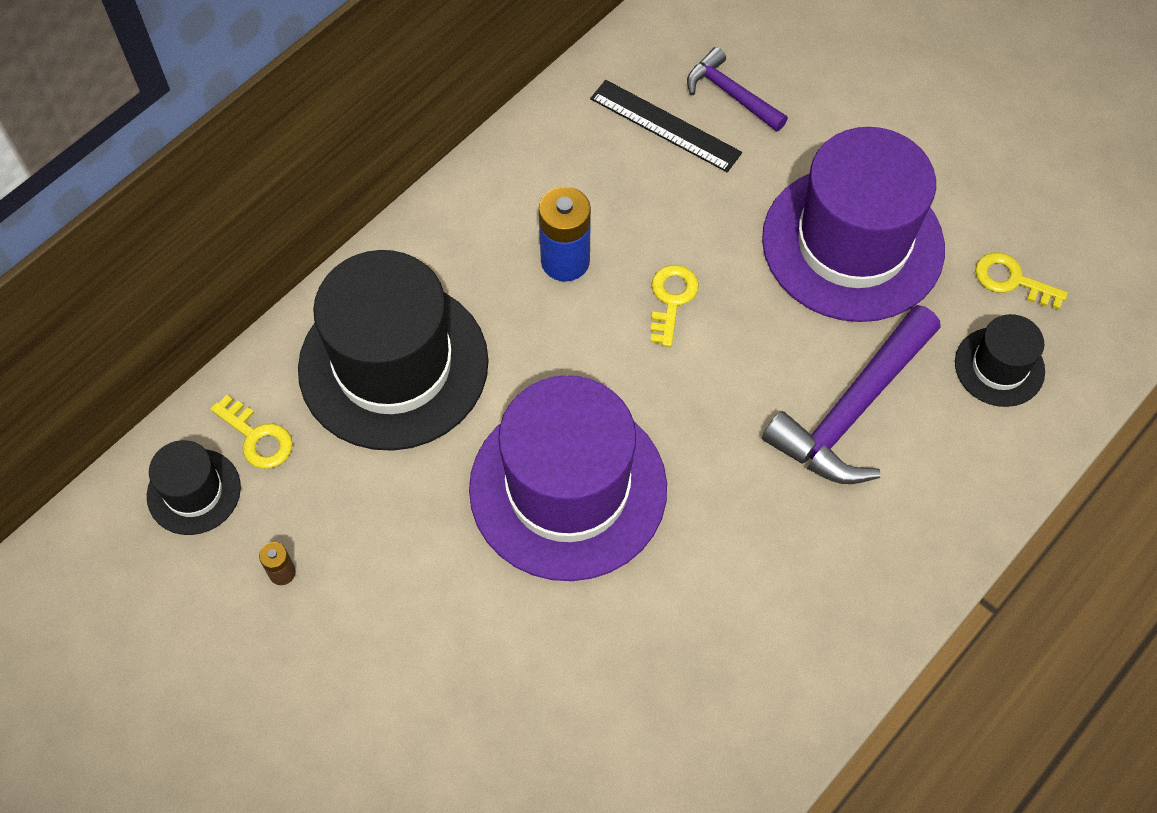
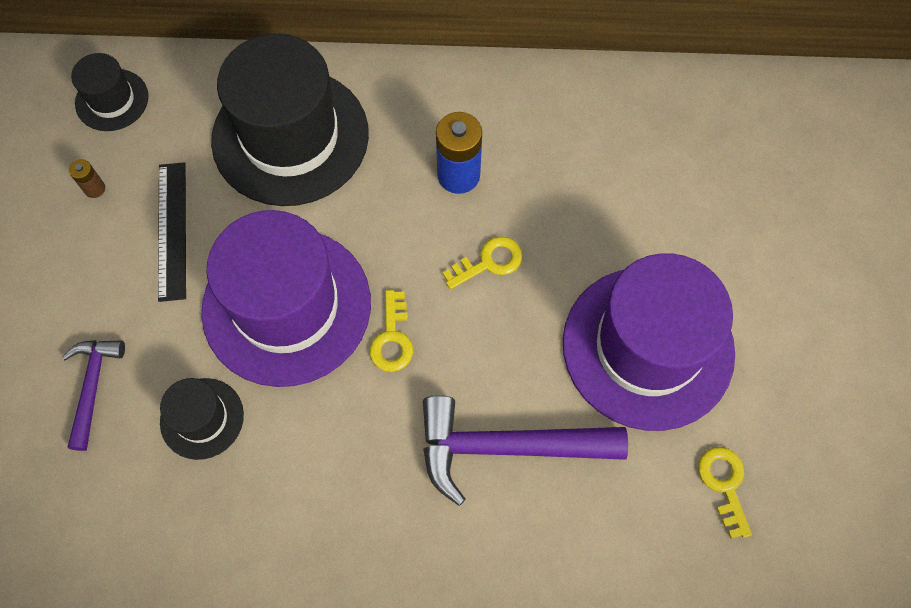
camera: 50 degrees right, 5 degrees up
(257, 437) = (176, 103): yellow key -> yellow key (392, 338)
(665, 126) = (626, 154): black ruler -> black ruler (172, 230)
(731, 94) = (695, 176): purple hammer -> purple hammer (93, 387)
(999, 367) = (638, 528): black hat -> black hat (202, 418)

